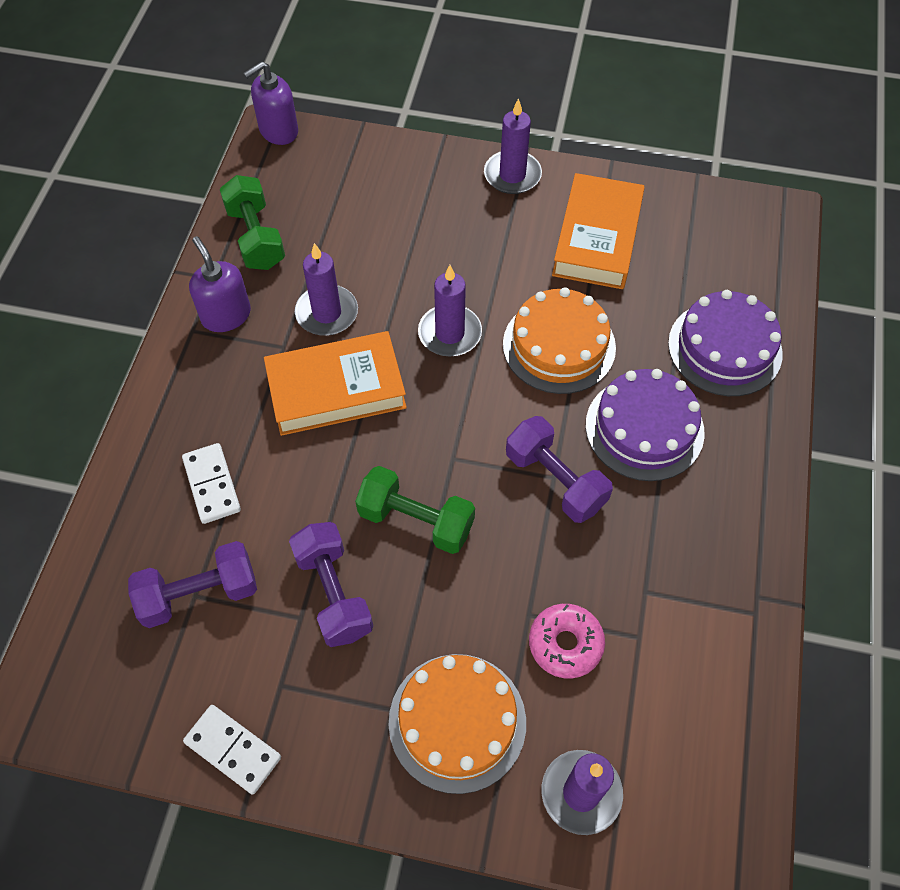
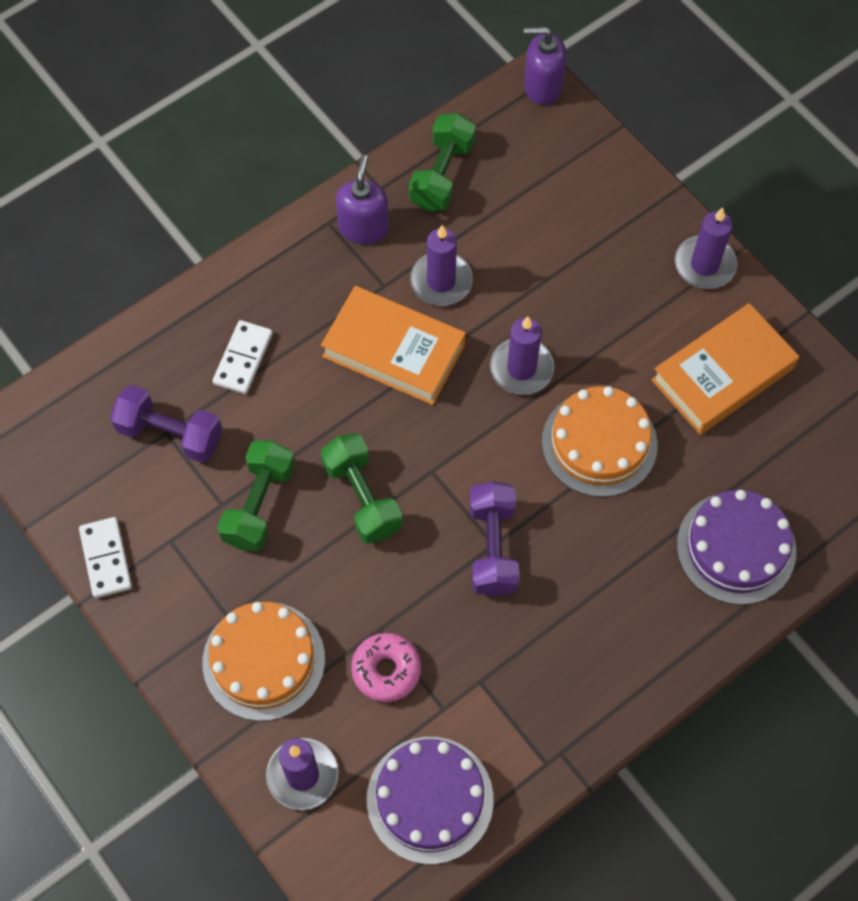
camera: 40 degrees right, 5 degrees up
(333, 593) = (259, 504): purple dumbbell -> green dumbbell
(644, 428) = (602, 561): purple cake -> purple cake (430, 799)

